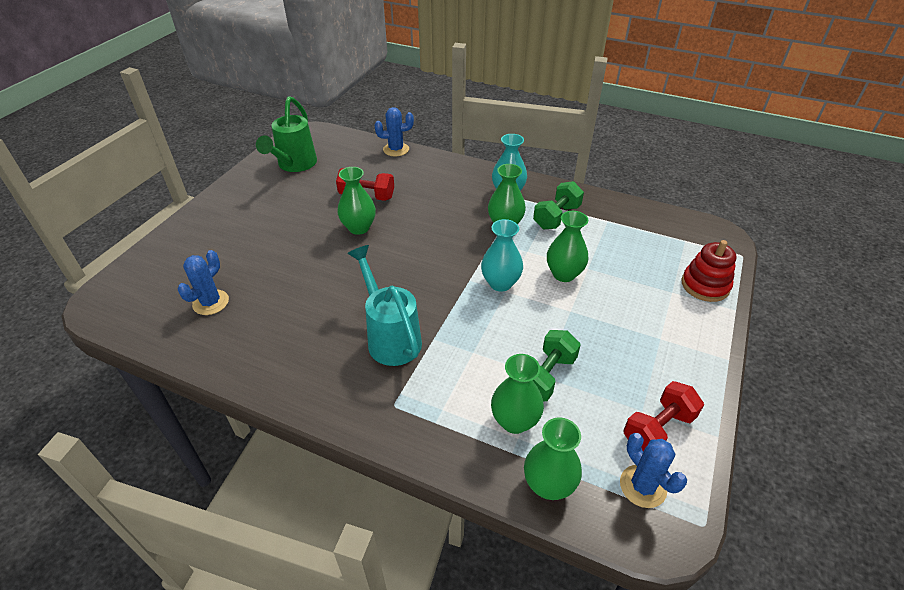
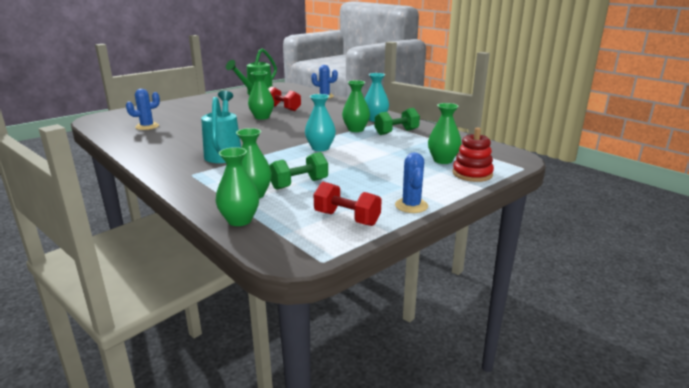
camera: 25 degrees right, 20 degrees down
(564, 274) = (369, 152): green vase -> green vase (442, 160)
(643, 486) = (301, 236): blue cactus -> blue cactus (411, 206)
(658, 429) = (347, 218): red dumbbell -> red dumbbell turned 45 degrees clockwise

